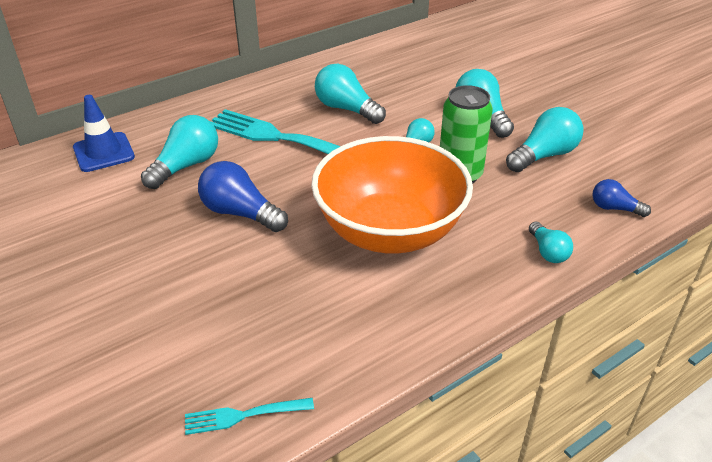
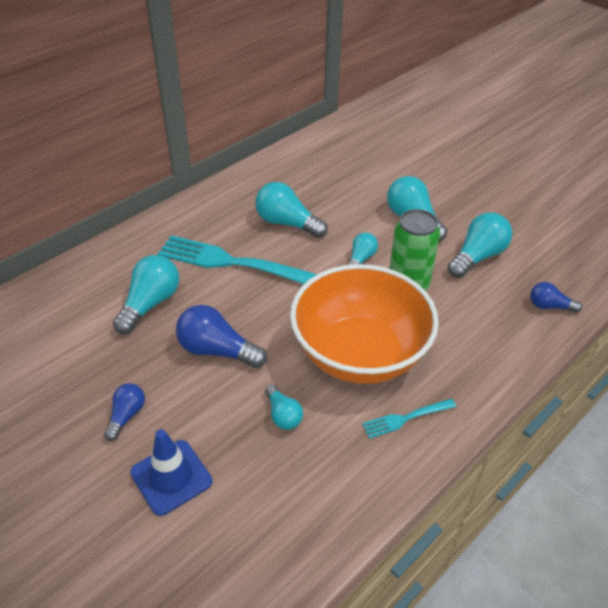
camera: 10 degrees left, 5 degrees up
(103, 152) = (64, 297): blue traffic cone -> blue traffic cone (171, 477)
(130, 261) = (126, 416): none -> blue light bulb
(244, 415) = (278, 562): turquoise fork -> turquoise fork (406, 418)
(548, 252) = (502, 358): turquoise light bulb -> turquoise light bulb (283, 415)

